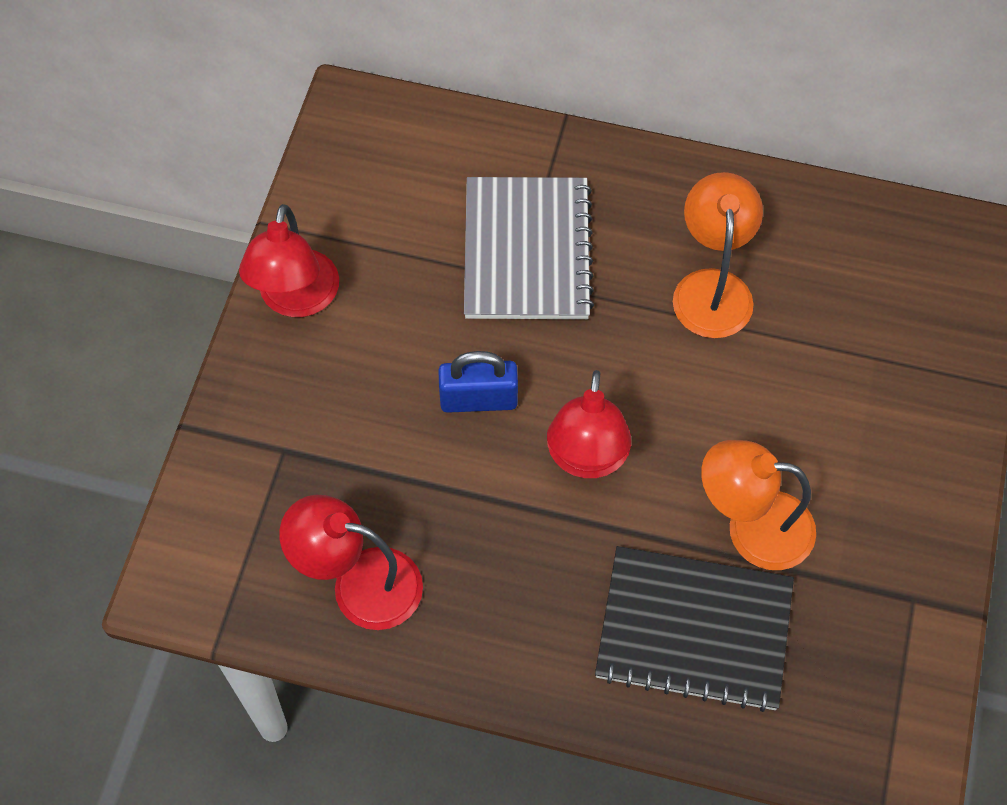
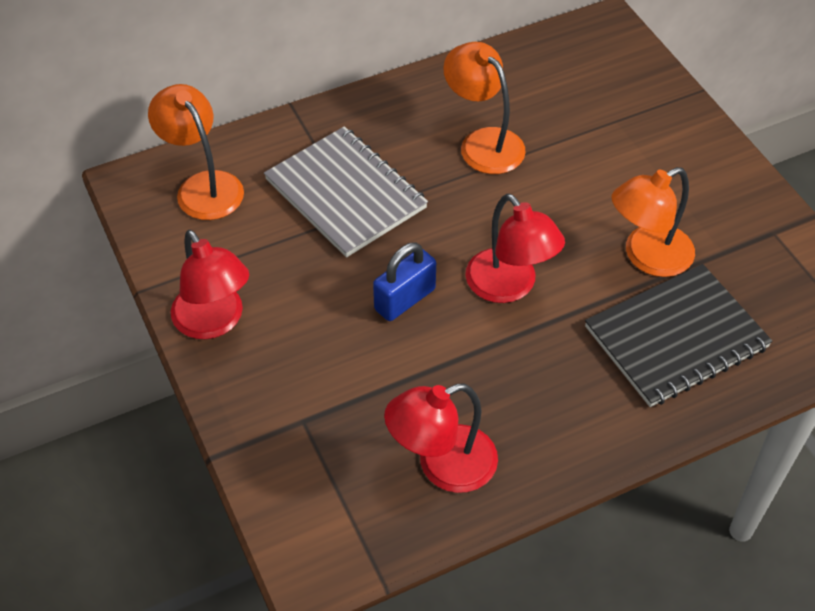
camera: 40 degrees left, 10 degrees down
(407, 153) = (203, 186): none -> orange lamp

